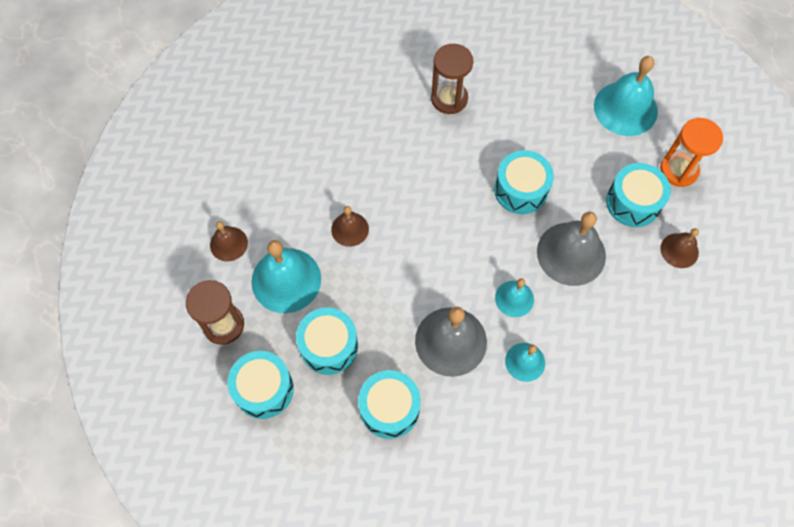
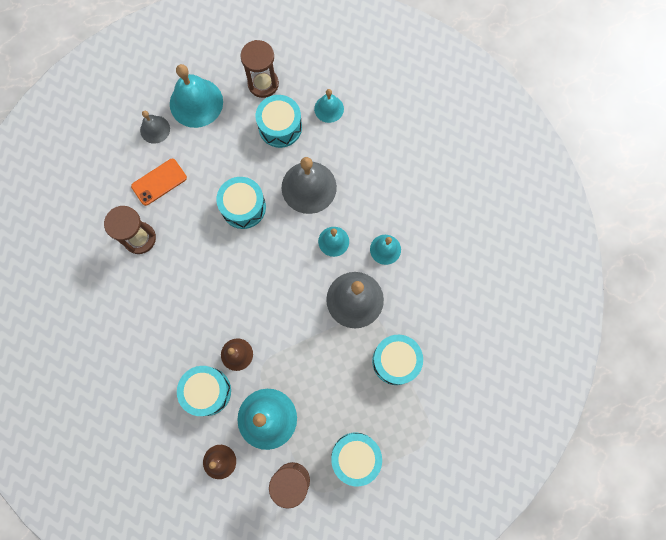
camera: 75 degrees left, 10 degrees up
(329, 346) = (333, 396): turquoise drum -> turquoise drum (207, 391)
(518, 99) = (159, 182): none -> orange phone
(577, 77) = (155, 129): none -> grey bell
(679, 170) = (263, 84): orange hourglass -> brown hourglass
(679, 250) = (329, 109): brown bell -> turquoise bell

